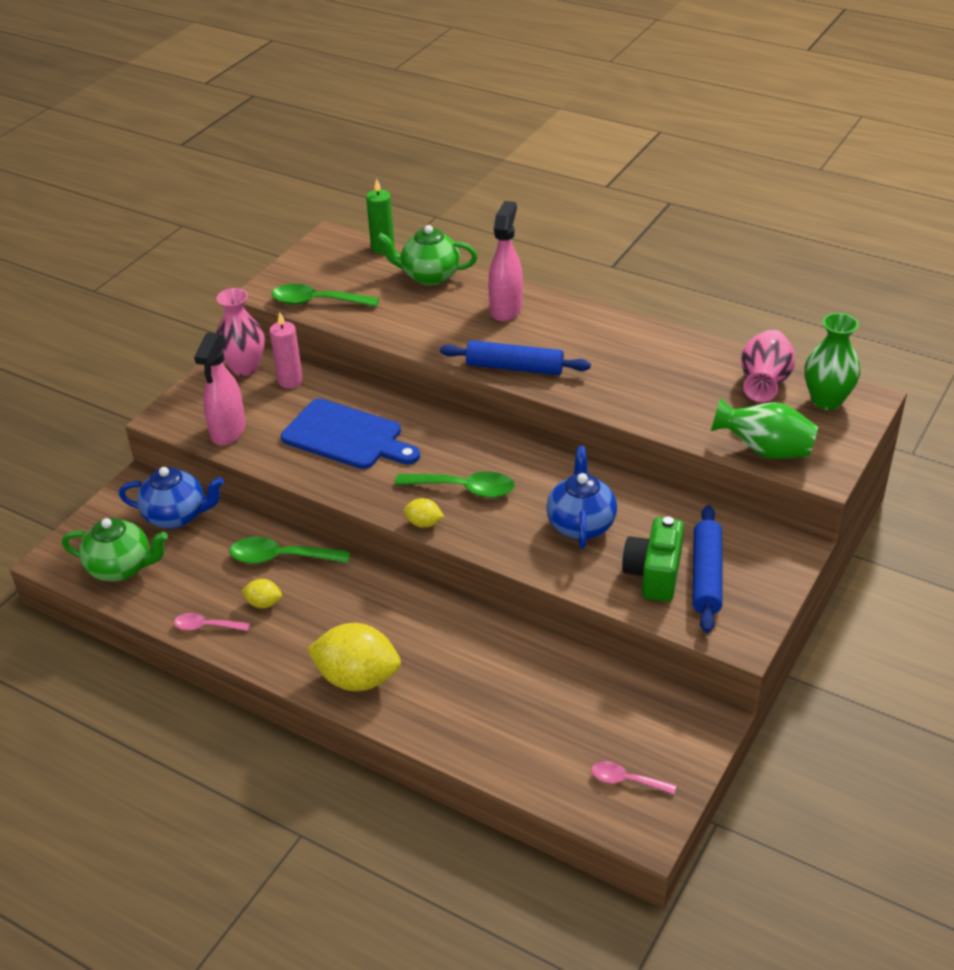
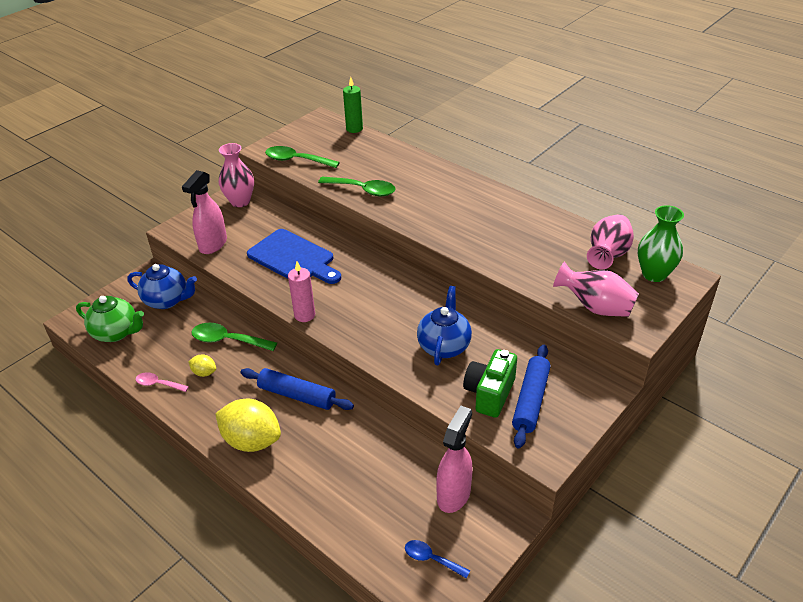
camera: 10 degrees right, 0 degrees up
(290, 381) = (268, 214): pink candle -> pink candle (304, 315)
(424, 523) = (327, 329): yellow lemon -> none
(429, 276) = (380, 151): green teapot -> none
(464, 489) = (365, 307): green spoon -> green spoon (363, 190)
(506, 309) = (428, 179): pink spray bottle -> pink spray bottle (454, 494)
(514, 367) = (421, 222): blue rolling pin -> blue rolling pin (297, 395)
(626, 780) = (431, 559): pink spoon -> blue spoon
(765, 450) = (595, 307): green vase -> pink vase

